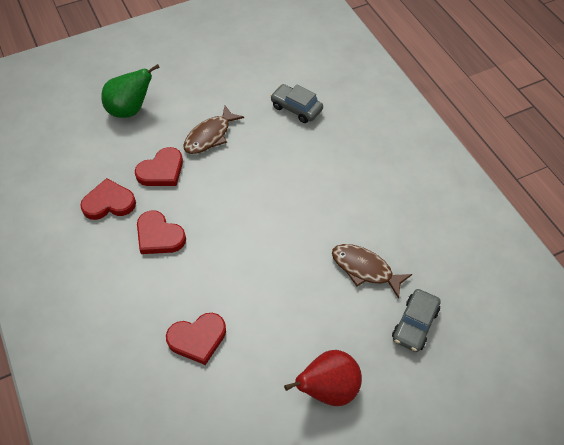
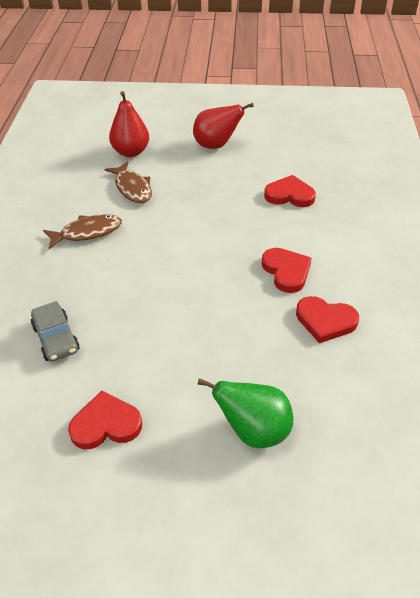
camera: 150 degrees left, 10 degrees down
(161, 171) = (253, 331): red heart -> red heart (106, 424)
(210, 136) = (176, 348): brown fish -> brown fish (87, 232)
(415, 324) = (131, 152): grey car -> red pear

